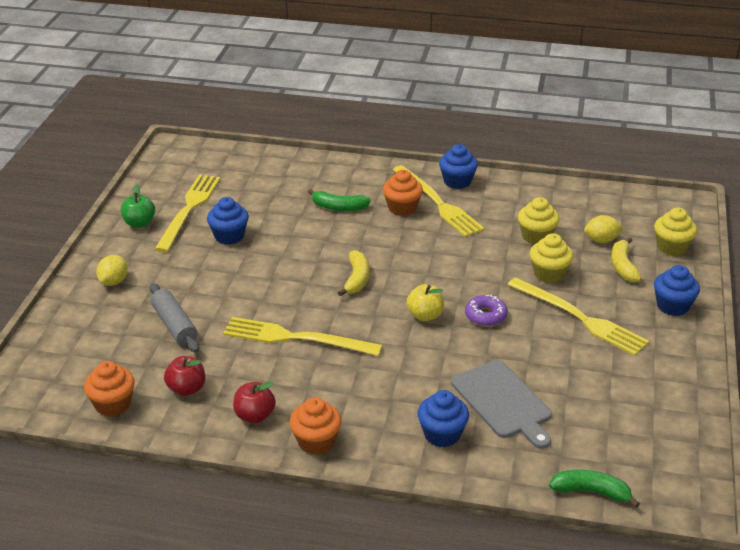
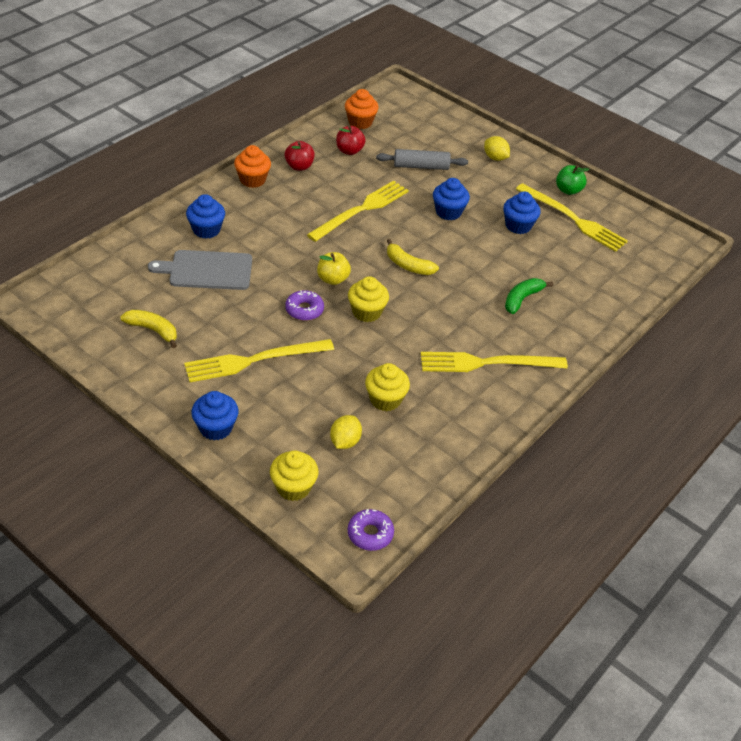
camera: 115 degrees right, 10 degrees up
(402, 208) = (494, 336): orange cupcake -> none
(457, 182) = (517, 395): blue cupcake -> blue cupcake (448, 212)
(549, 274) = (325, 376): yellow cupcake -> yellow cupcake (366, 312)
(591, 492) = (93, 265): green banana -> none
(623, 266) = (295, 431): yellow banana -> yellow banana (153, 330)
(662, 203) = (370, 534): none -> purple donut

